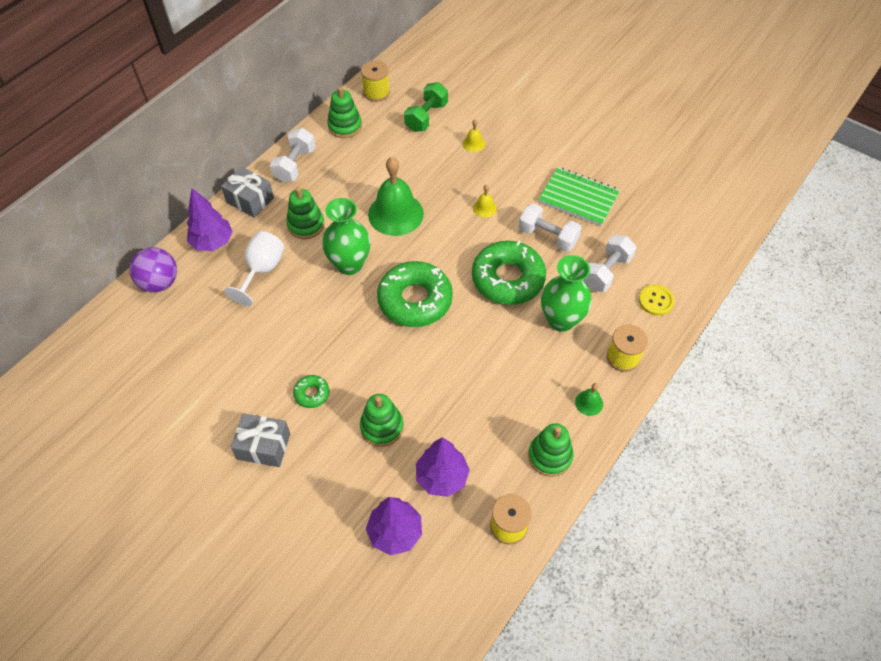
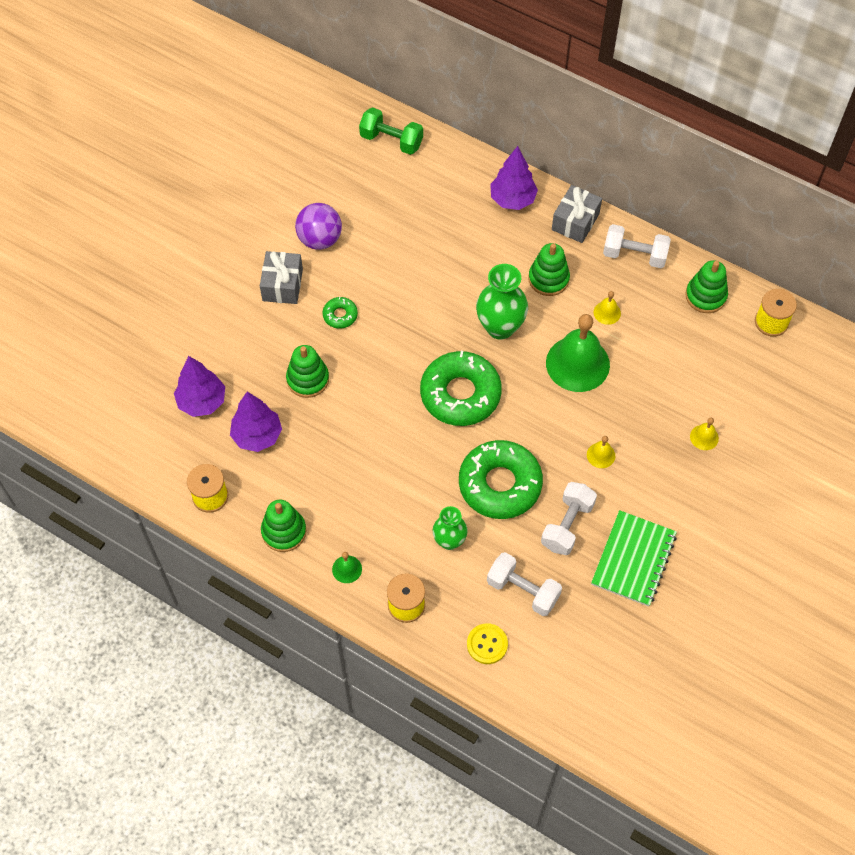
camera: 85 degrees right, 5 degrees up
(160, 283) = (456, 166): purple ball -> purple ball (320, 239)
(262, 270) = (482, 249): white goblet -> none
(348, 189) = (607, 312): none -> yellow bell
(426, 117) = (739, 381): green dumbbell -> green dumbbell (391, 141)
(561, 320) = (449, 541): green vase -> green vase, size x0.63

